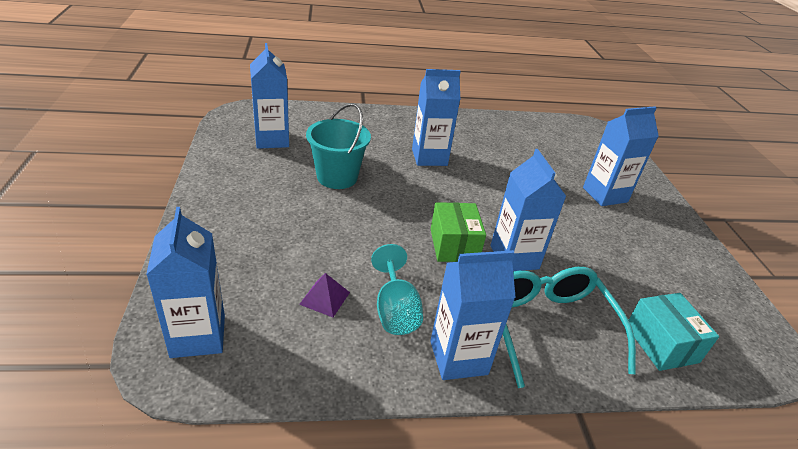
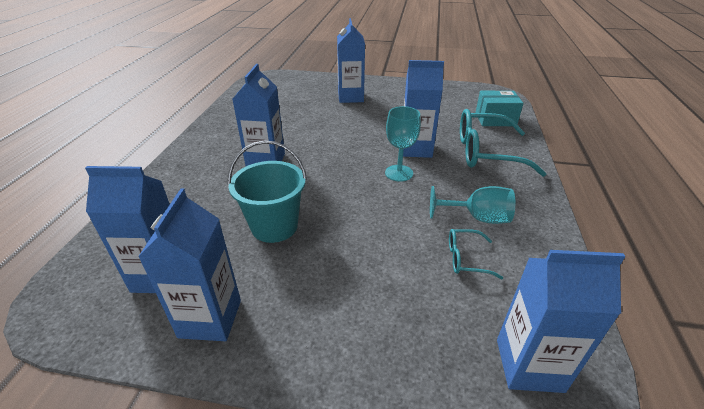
camera: 70 degrees left, 0 degrees up
(324, 298) = (465, 258): purple pyramid -> turquoise glasses
(454, 245) = (399, 173): green box -> turquoise goblet
(458, 357) = (522, 196): blue carton -> blue carton (210, 318)

